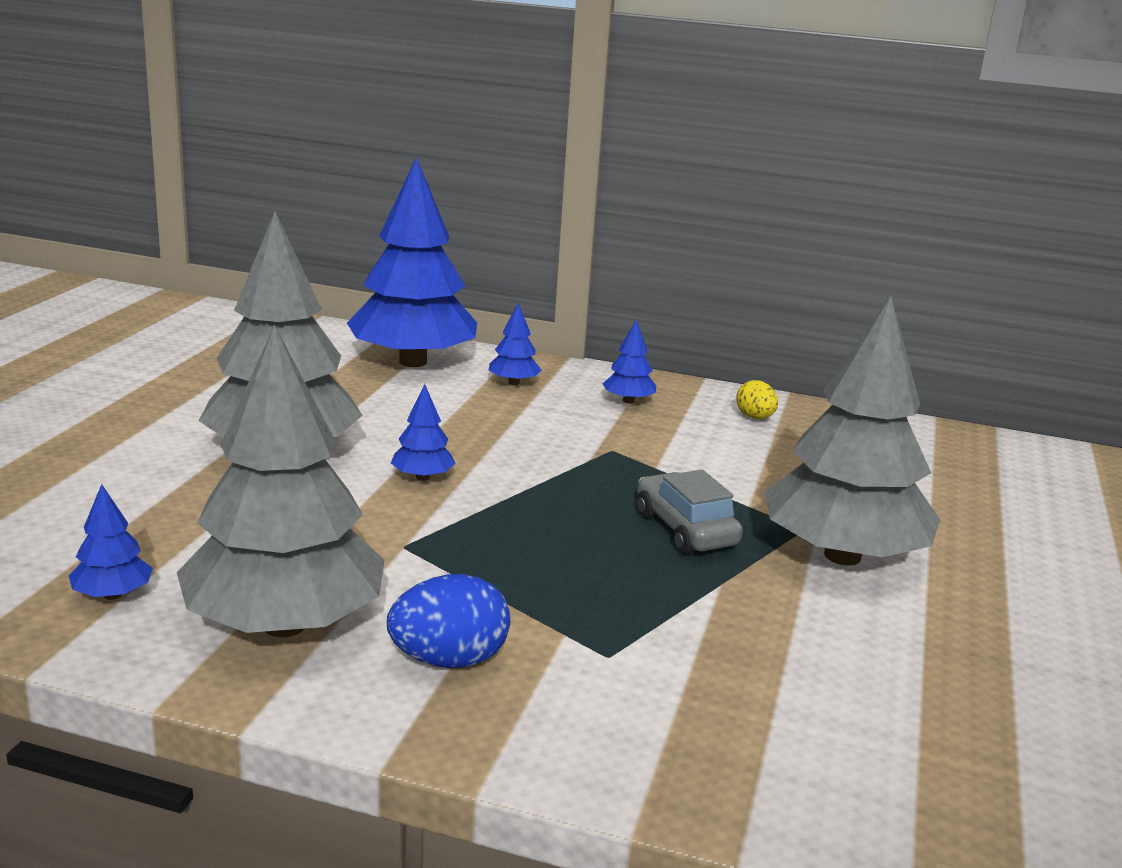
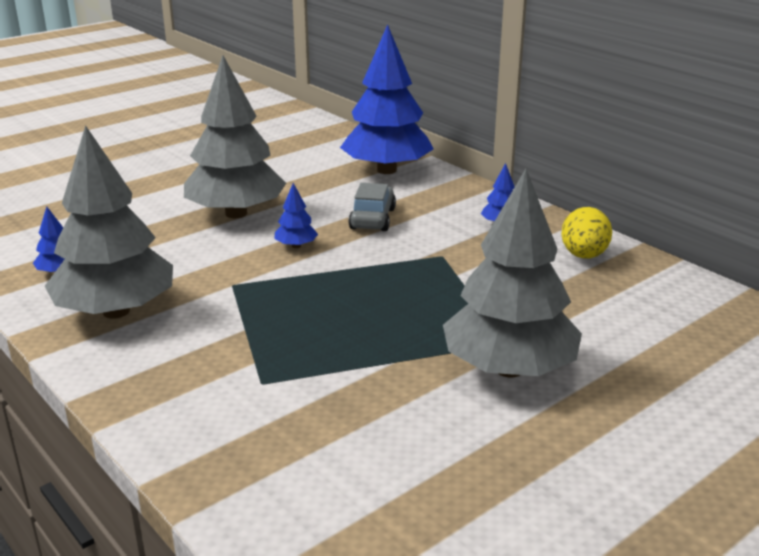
camera: 35 degrees right, 5 degrees up
(449, 660) = (171, 356): blue egg -> none
(513, 382) = (435, 196): blue tree -> none
(685, 529) = (419, 320): grey car -> grey car (373, 219)
(755, 417) = (583, 255): yellow egg -> yellow egg, size x1.62

